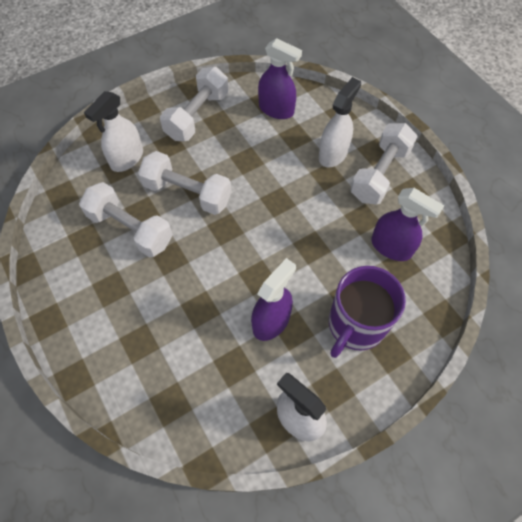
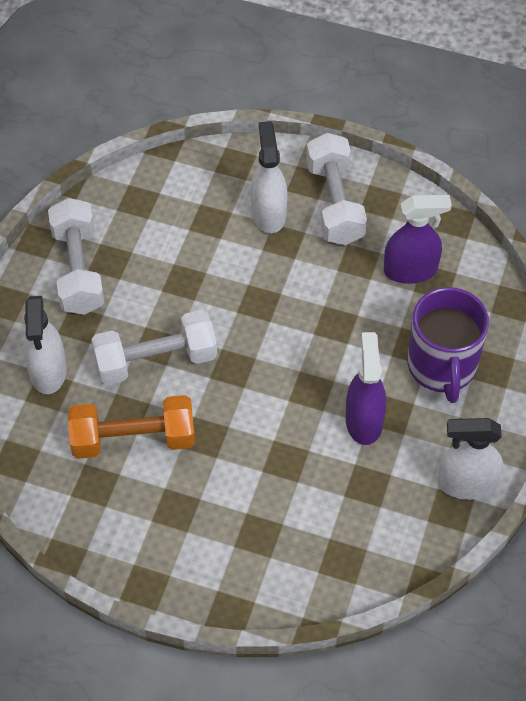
camera: 40 degrees left, 5 degrees down
(130, 229) = (133, 439): white dumbbell -> orange dumbbell
(276, 110) = (161, 204): purple spray bottle -> none

